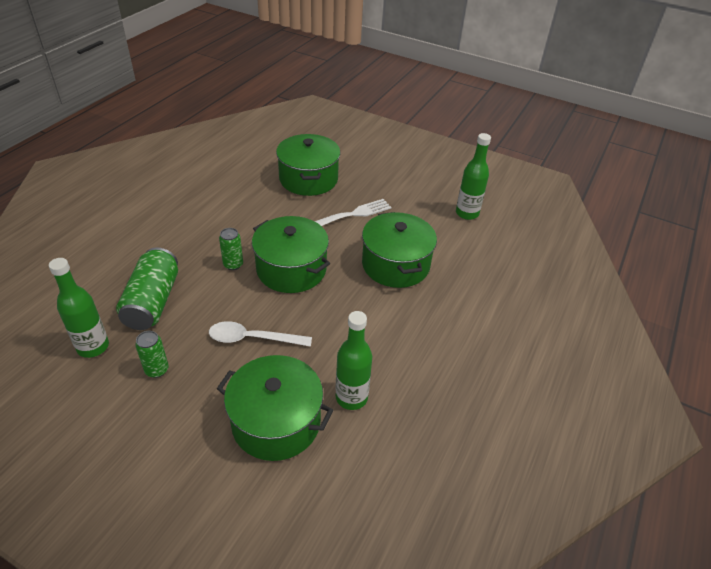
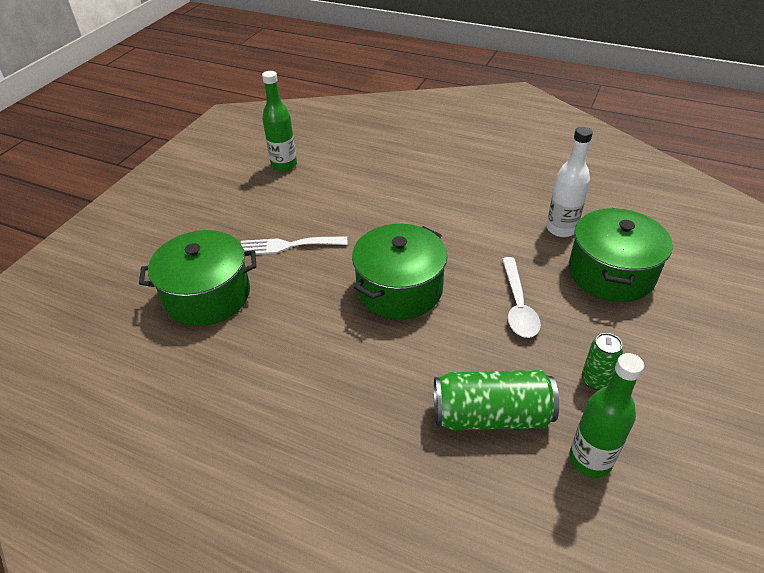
camera: 90 degrees left, 0 degrees up
(233, 264) = (401, 345): green can -> none
(351, 397) = (561, 229): green bottle -> white bottle
(355, 214) = (288, 245): white fork -> white fork turned 60 degrees counterclockwise
(395, 264) = (376, 210): green pot -> none

